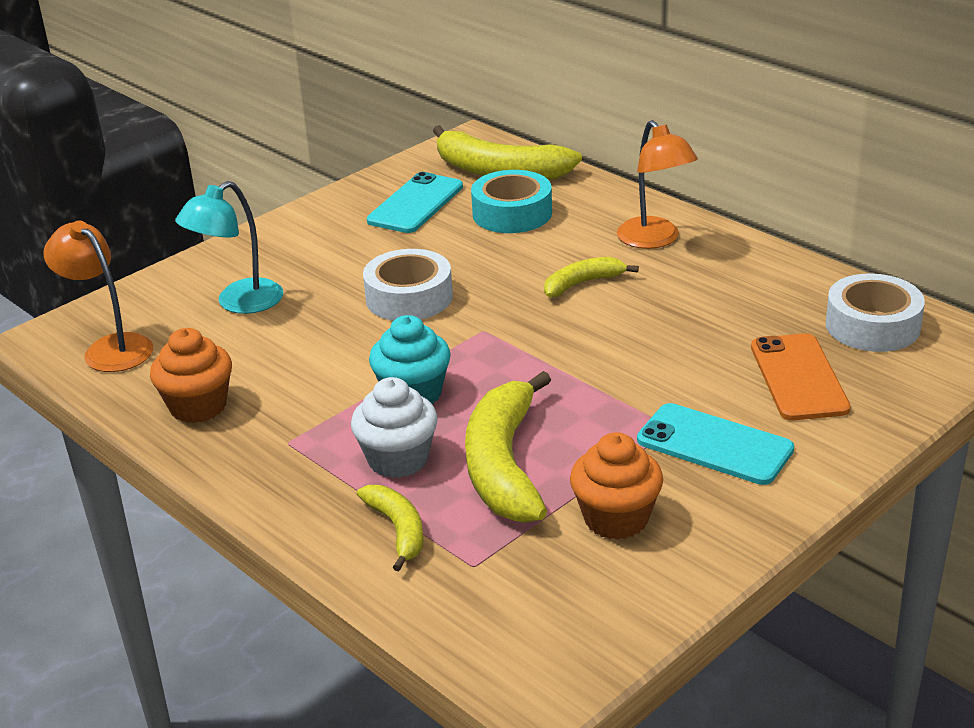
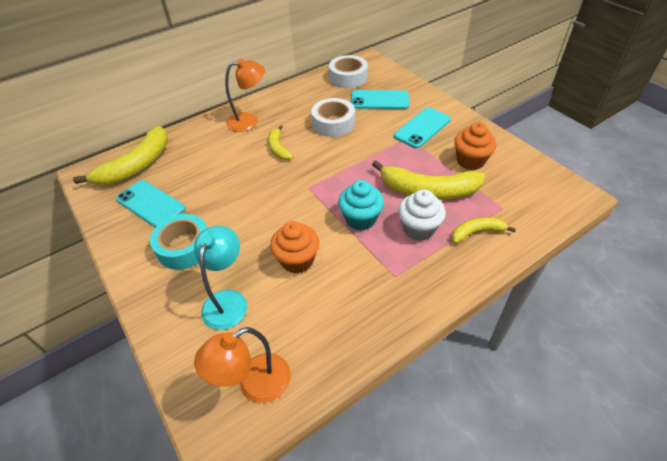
camera: 80 degrees left, 15 degrees up
(198, 406) = (347, 323): orange cupcake -> orange cupcake (297, 260)
(239, 303) = (228, 300): turquoise lamp -> turquoise lamp turned 135 degrees counterclockwise
(409, 297) = (261, 214): white tape -> white tape (333, 123)
(512, 213) = (190, 165): turquoise tape -> turquoise tape (184, 247)
(798, 377) = (379, 100): orange phone -> turquoise phone

